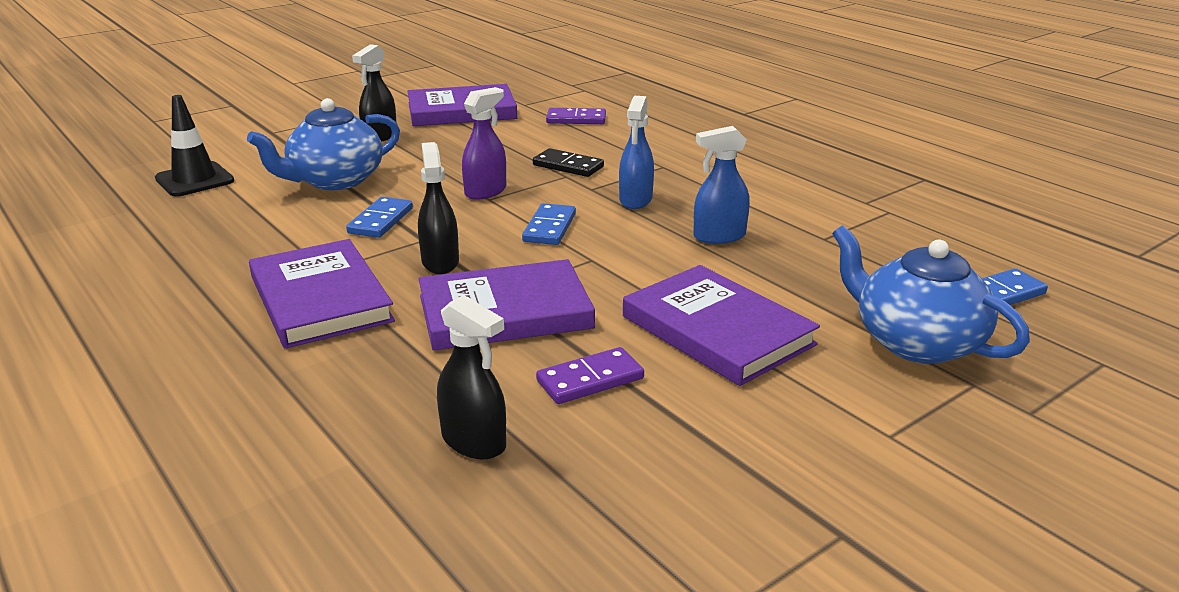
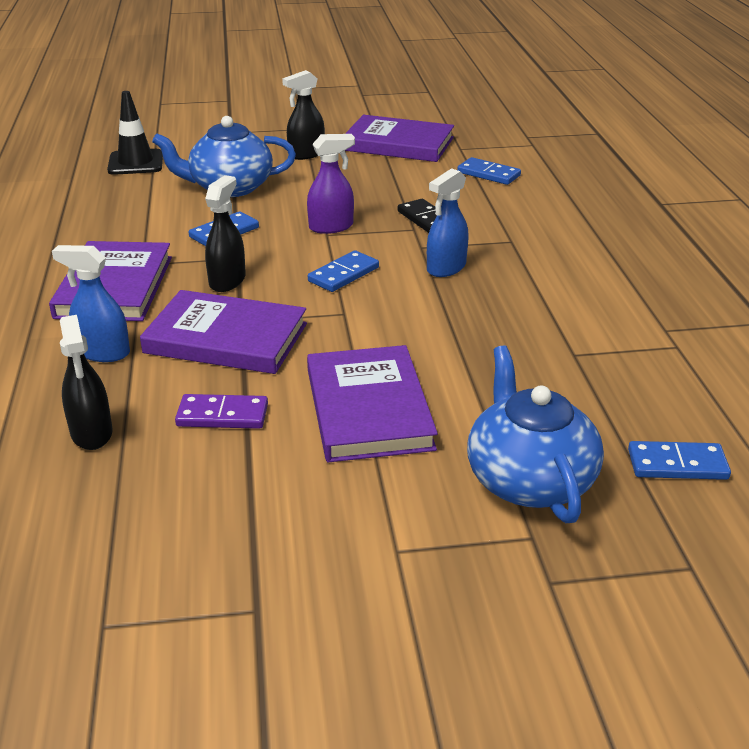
camera: 30 degrees right, 5 degrees up
(576, 119) = (488, 174): purple domino -> blue domino
(719, 236) = (477, 324): blue spray bottle -> blue spray bottle (103, 352)

